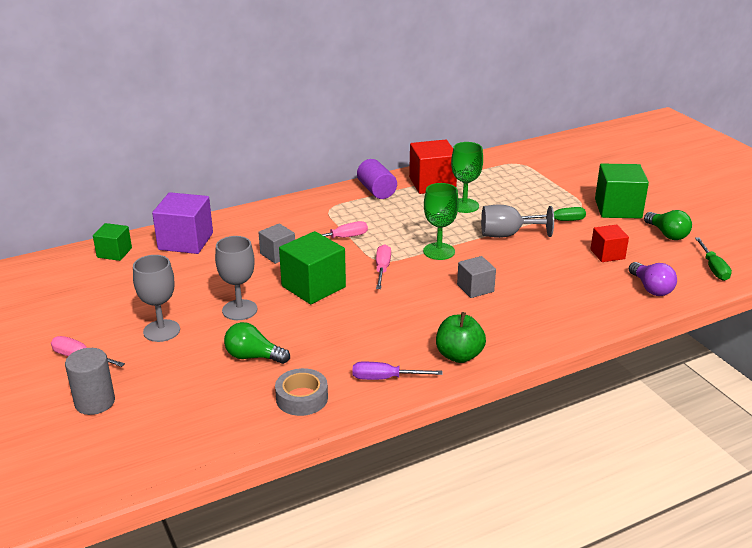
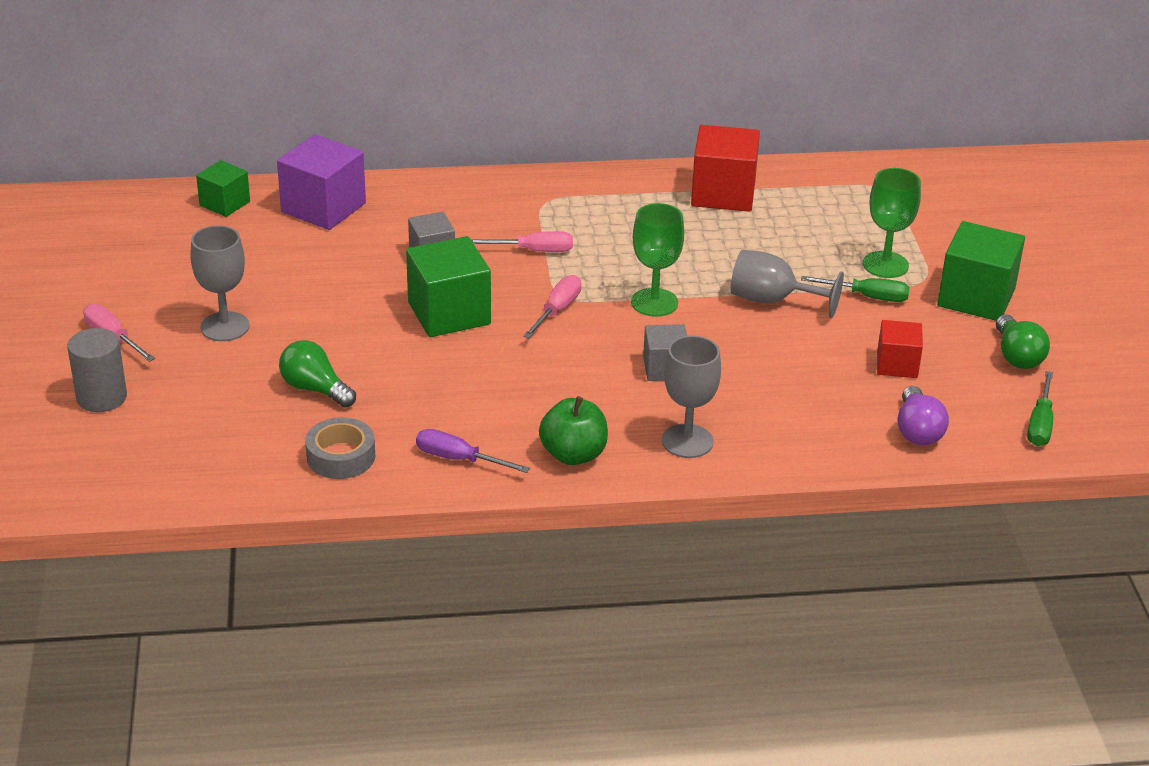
camera: 20 degrees right, 5 degrees up
(239, 310) = (335, 322): grey goblet -> grey goblet (687, 441)
(376, 191) = (632, 187): purple cylinder -> none
(464, 206) = (744, 240): green goblet -> green goblet (885, 265)

